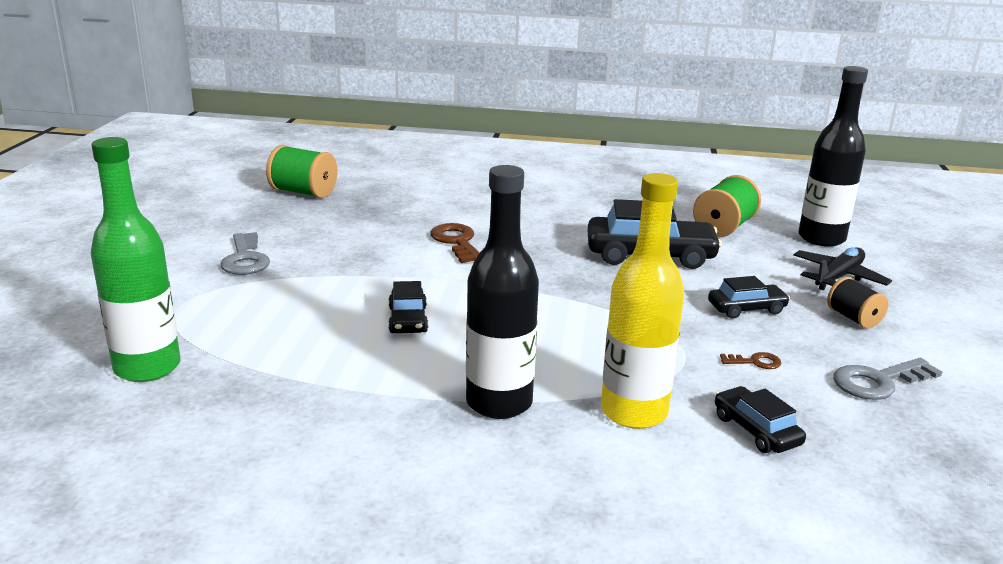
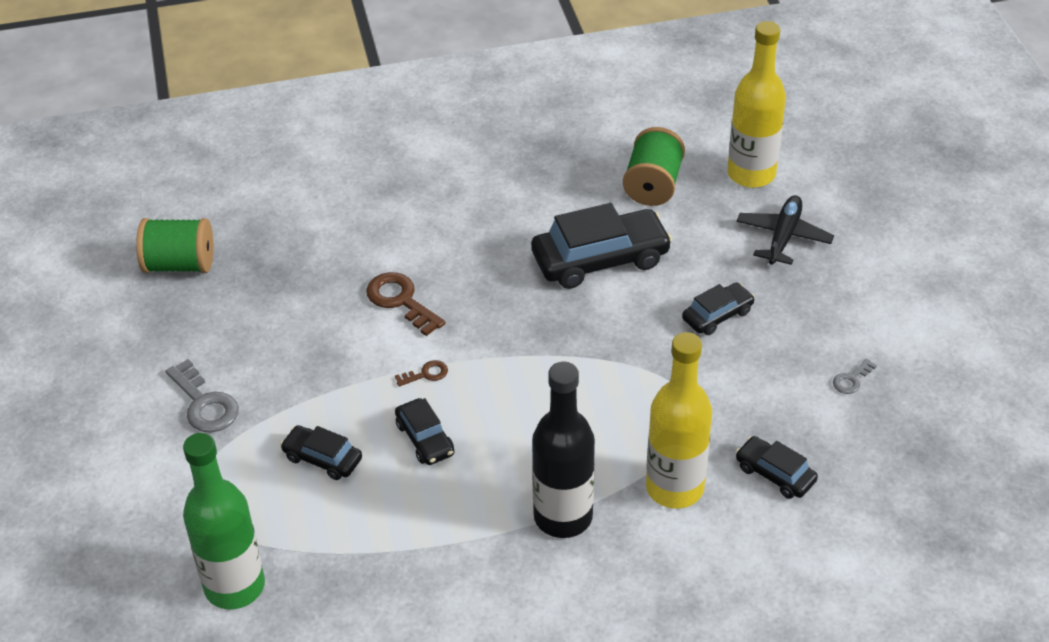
camera: 20 degrees left, 20 degrees up
(307, 310) = (322, 458): none -> black car
(755, 362) = (748, 389): brown key -> brown key (426, 374)
(821, 238) = (751, 174): black bottle -> yellow bottle
(853, 318) = (812, 297): black spool -> none
(878, 382) = (851, 380): grey key -> grey key, size x0.53

